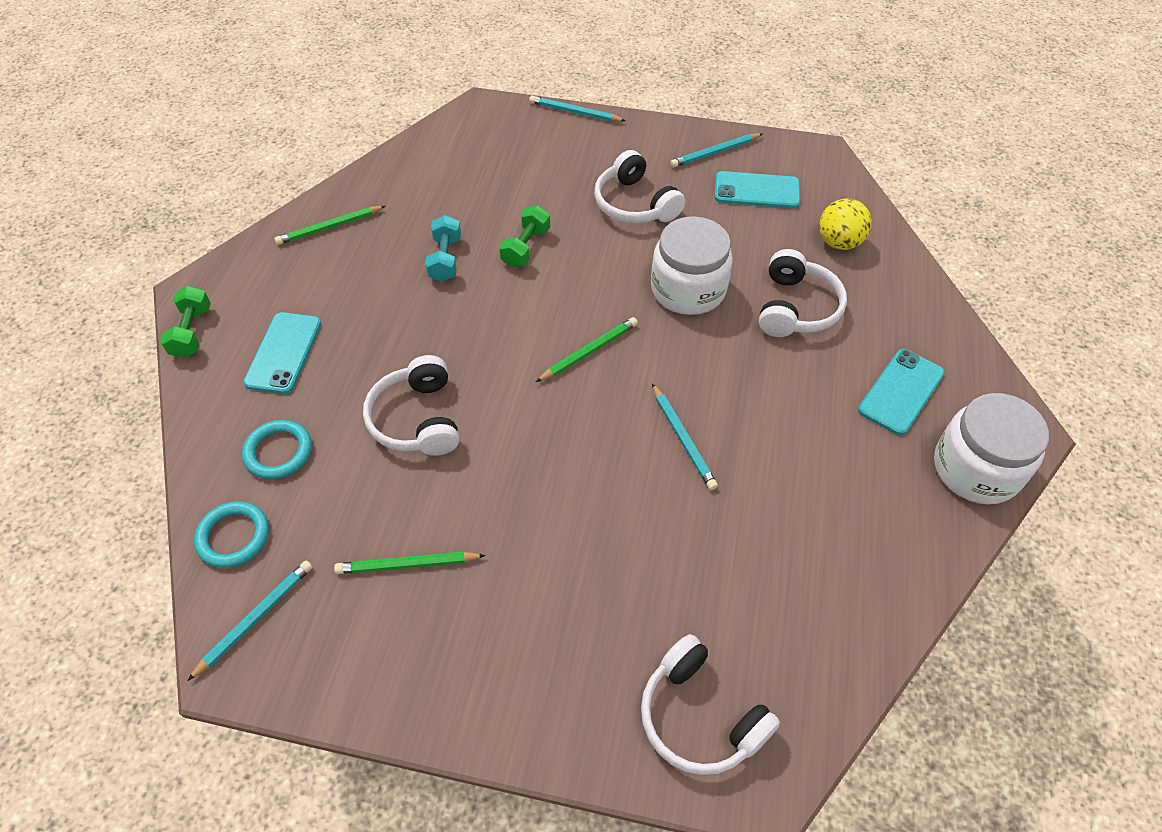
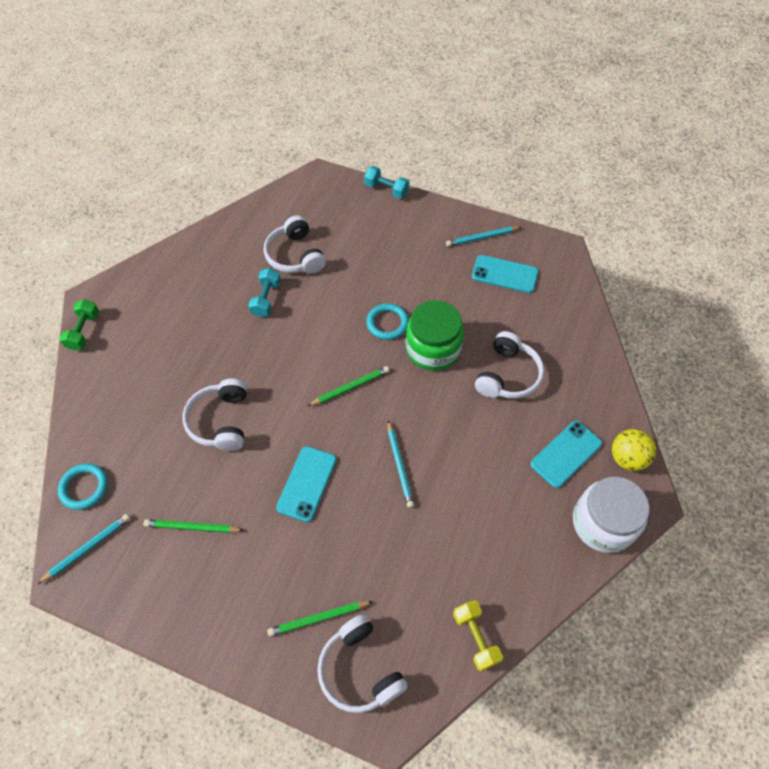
camera: 10 degrees right, 5 degrees up
(278, 452) = (124, 431): turquoise ring -> turquoise ring (387, 323)
(284, 353) = (142, 356): turquoise phone -> turquoise phone (307, 483)
(329, 227) = (191, 262): green pencil -> green pencil (318, 618)
(526, 247) = (325, 298): green dumbbell -> none
(575, 112) = (386, 189): turquoise pencil -> turquoise dumbbell
(635, 204) = (411, 273): white headphones -> white headphones (295, 255)
(688, 289) = (433, 348): white jar -> green jar
(839, 242) = (554, 326): yellow ball -> yellow ball (627, 458)
(850, 644) = (475, 637): none -> yellow dumbbell

